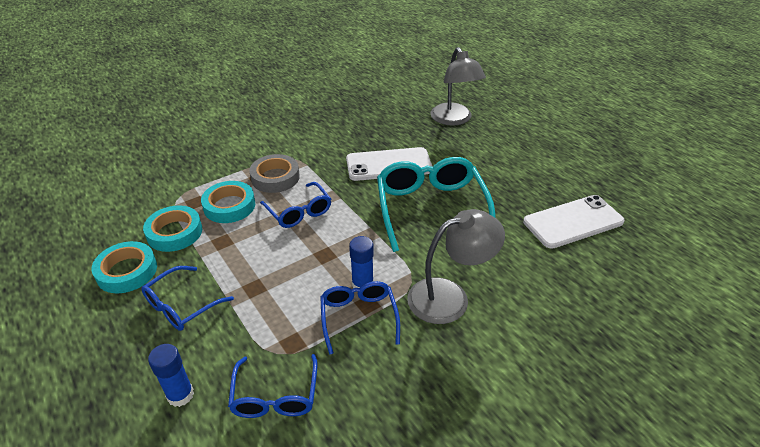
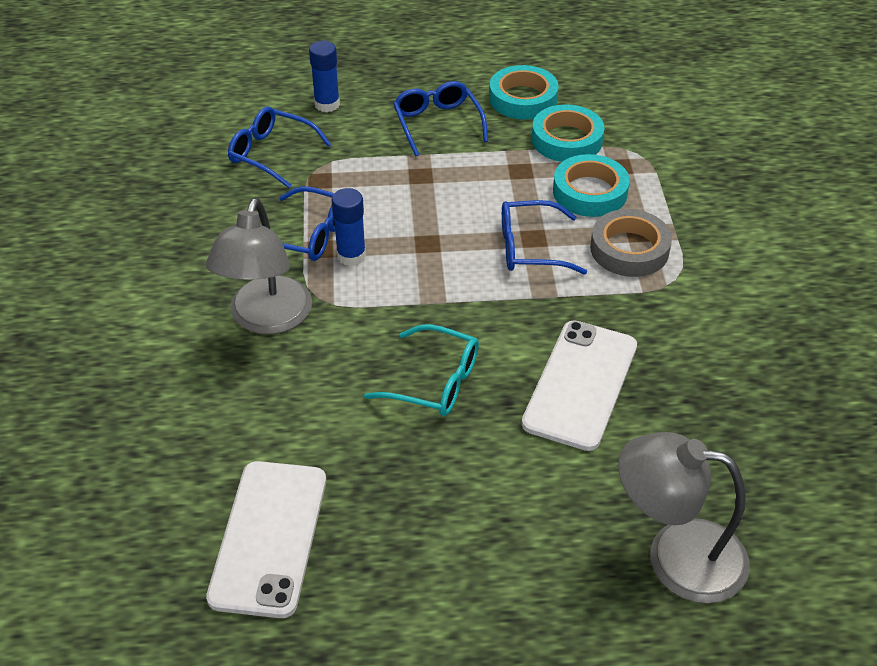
camera: 120 degrees right, 5 degrees up
(431, 208) = (435, 382): turquoise glasses -> turquoise glasses, size x0.57

